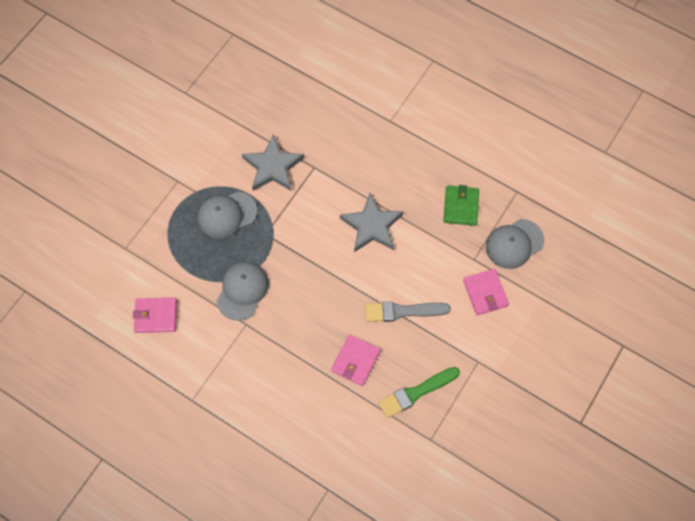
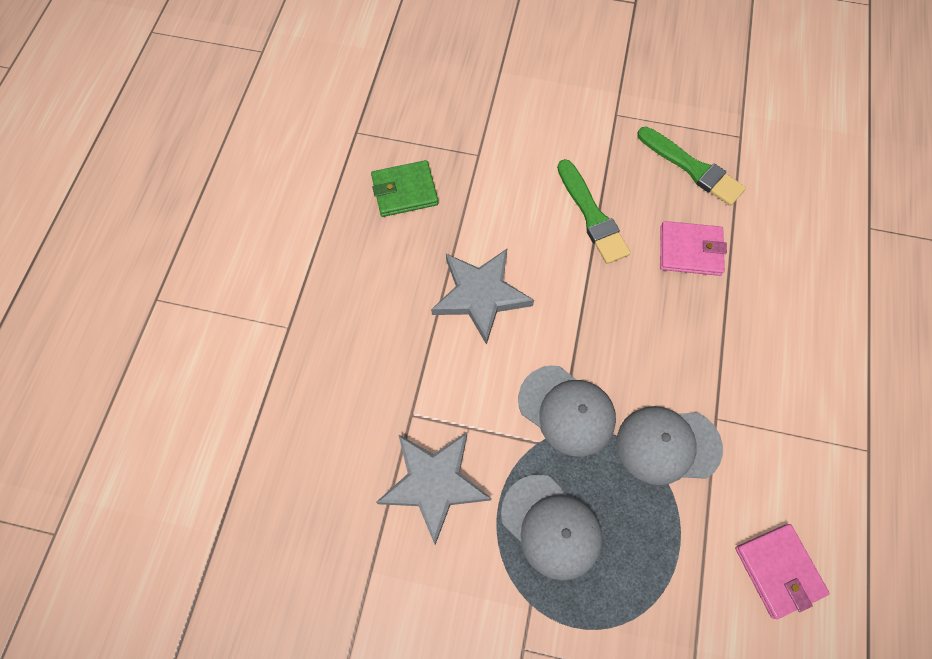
camera: 110 degrees left, 0 degrees up
(403, 311) = (592, 216): grey brush -> green brush
(485, 293) = (521, 130): pink wallet -> none
(514, 244) = (437, 116): grey cap -> grey cap (567, 410)

